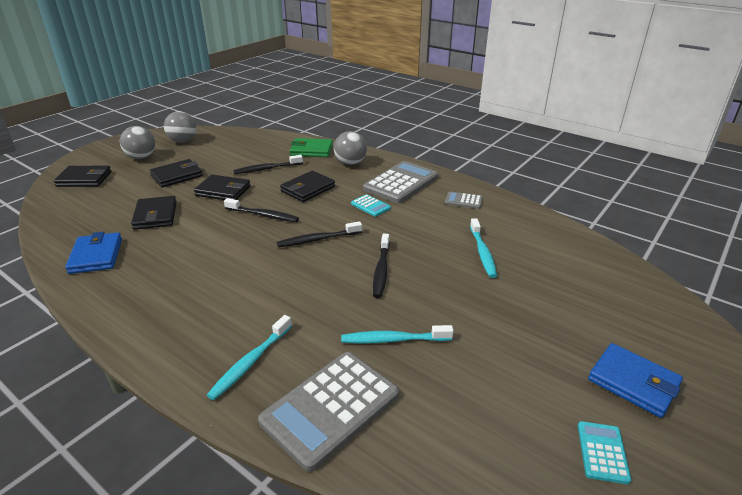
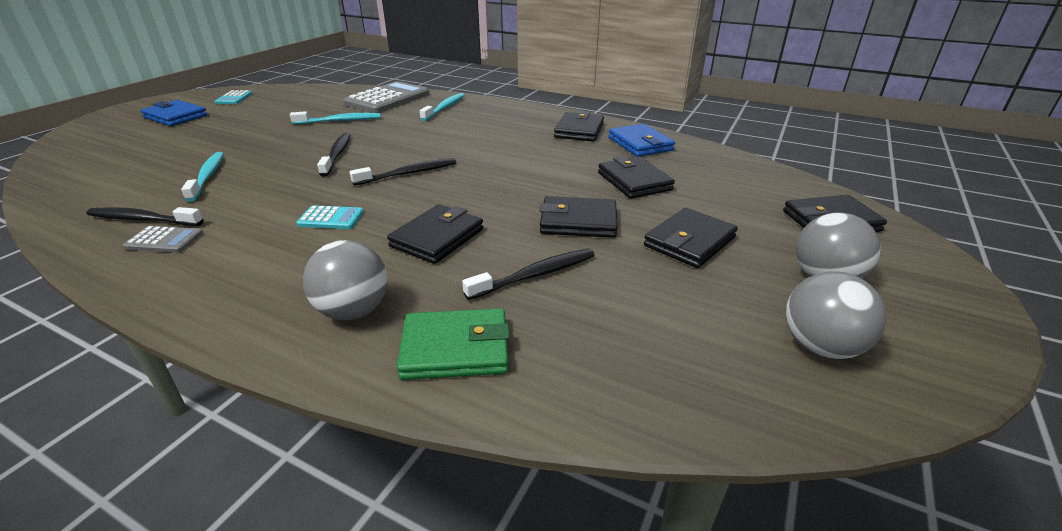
camera: 170 degrees right, 0 degrees up
(127, 284) = (579, 130): none -> black wallet
(263, 215) = (490, 193): black toothbrush -> black toothbrush (143, 219)
(370, 206) = (331, 218): turquoise calculator -> turquoise calculator turned 150 degrees clockwise
(401, 183) = (258, 266): grey calculator -> none

